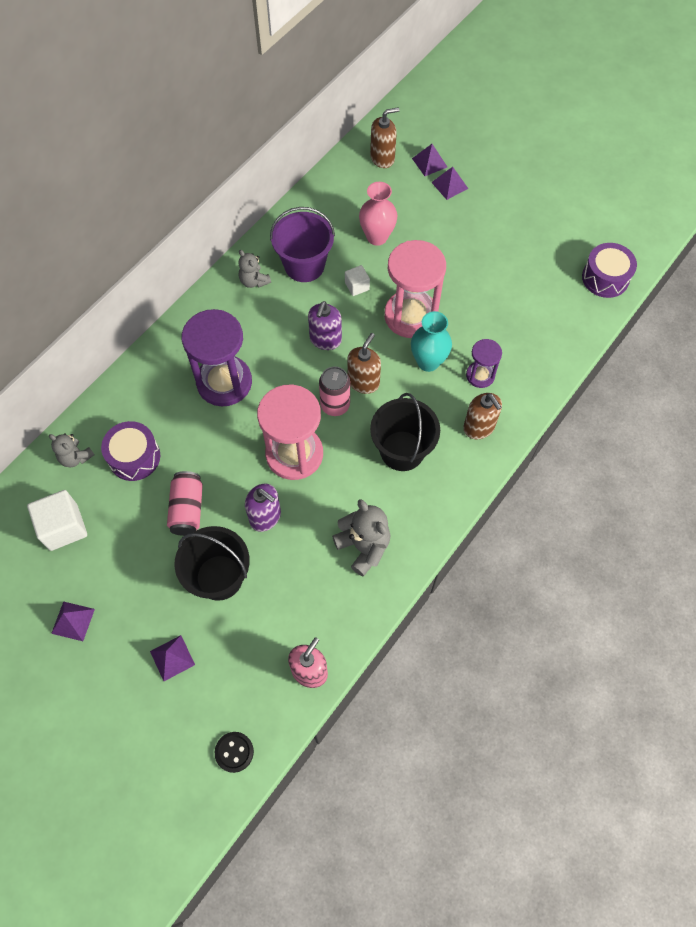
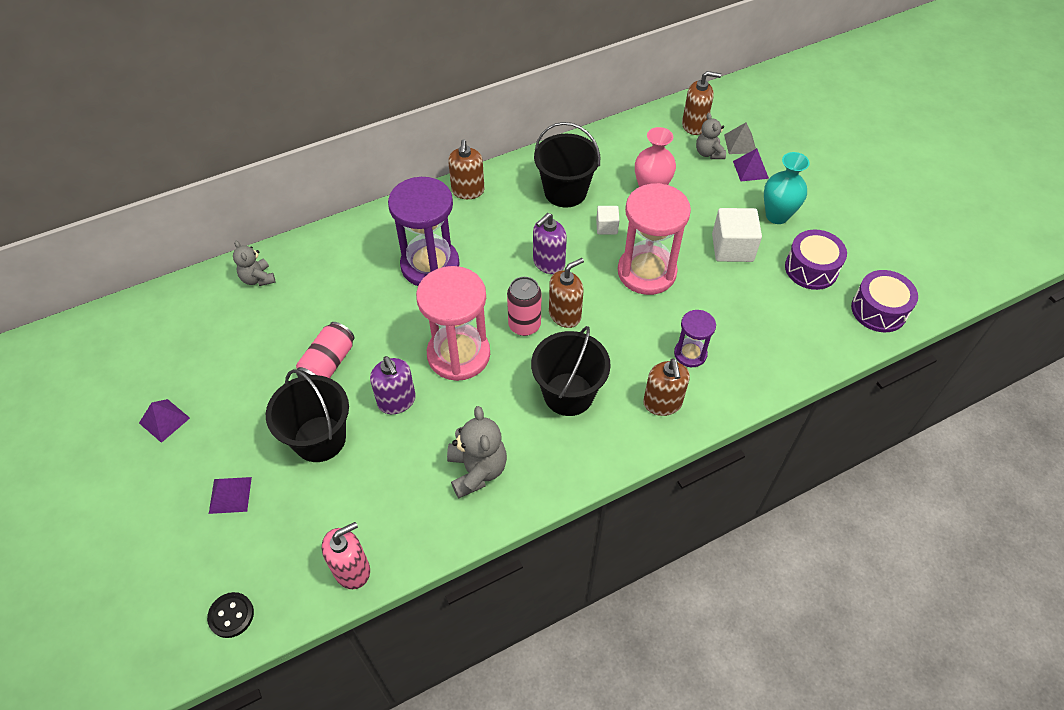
camera: 25 degrees right, 10 degrees down
(63, 527) = (209, 334): white cube -> white cube (732, 248)
(134, 457) = (309, 298): purple drum -> purple drum (811, 269)
(218, 297) = (468, 191): none -> brown soap dispenser
(254, 281) = (509, 189): grey teddy bear -> grey teddy bear (708, 153)
(304, 265) = (565, 192): purple bucket -> black bucket
(428, 362) = (641, 321): turquoise vase -> turquoise vase (777, 215)
(429, 162) = (740, 144): purple pyramid -> grey pyramid

